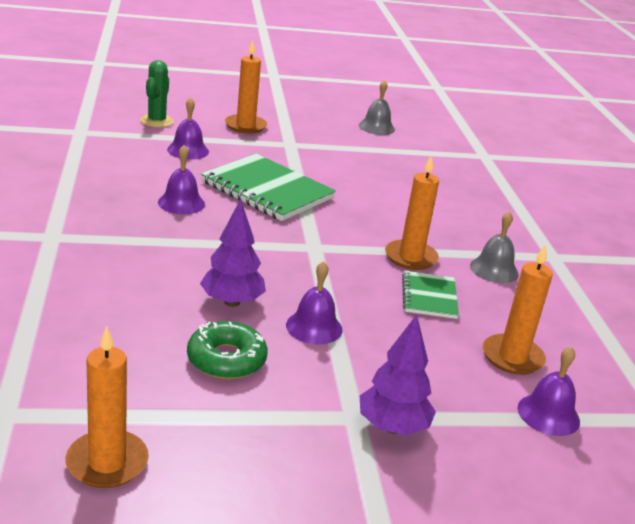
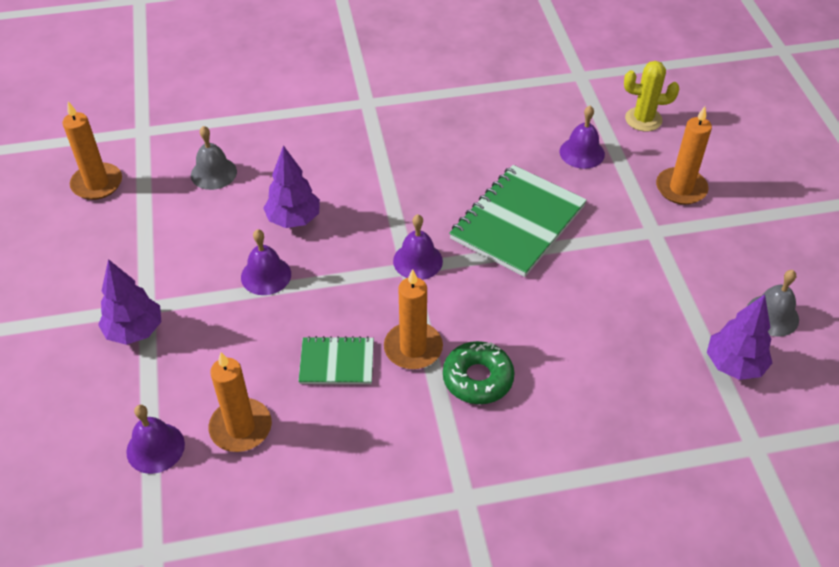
camera: 90 degrees right, 20 degrees up
(156, 121) = (643, 119): green cactus -> yellow cactus
(181, 203) = (459, 165): purple bell -> purple bell (417, 261)
(226, 359) = (212, 225): green donut -> green donut (478, 378)
(420, 147) = (734, 365): none -> purple tree
(494, 269) = (411, 427): grey bell -> grey bell (213, 173)

